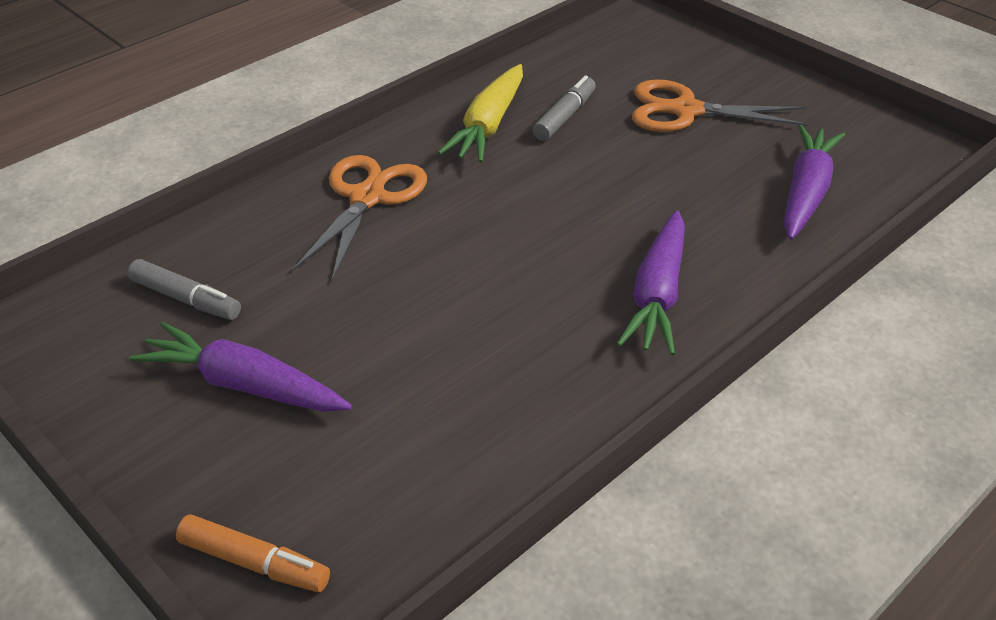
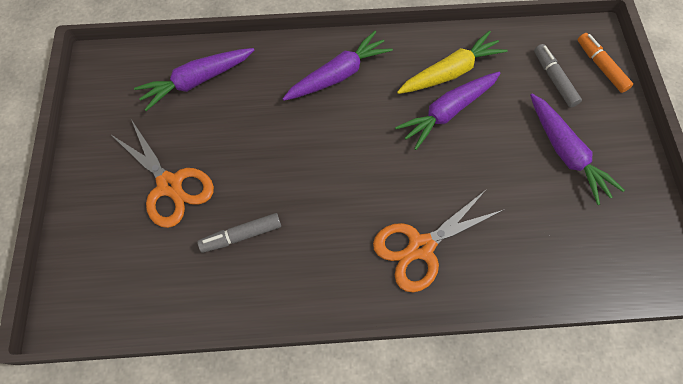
camera: 140 degrees left, 25 degrees up
(186, 299) = (570, 233): grey marker -> grey marker (554, 79)
(461, 338) = (447, 112): none -> purple carrot
(488, 126) = (294, 263): yellow carrot -> yellow carrot (450, 72)

